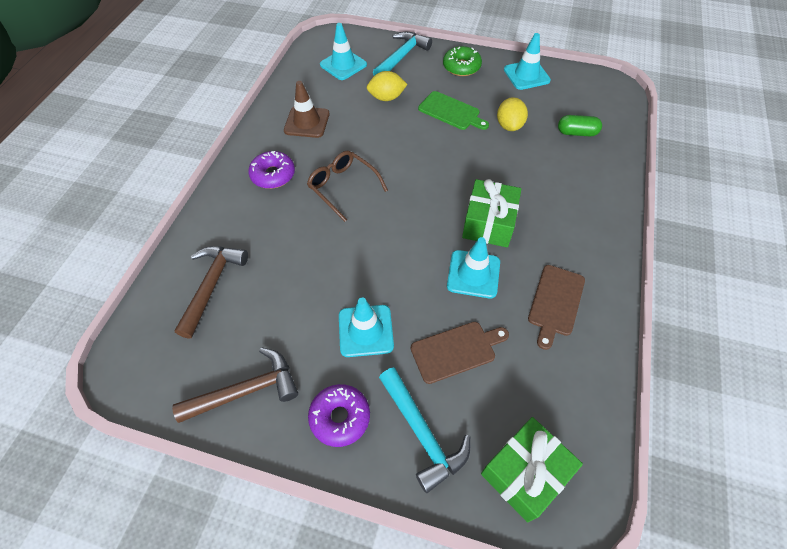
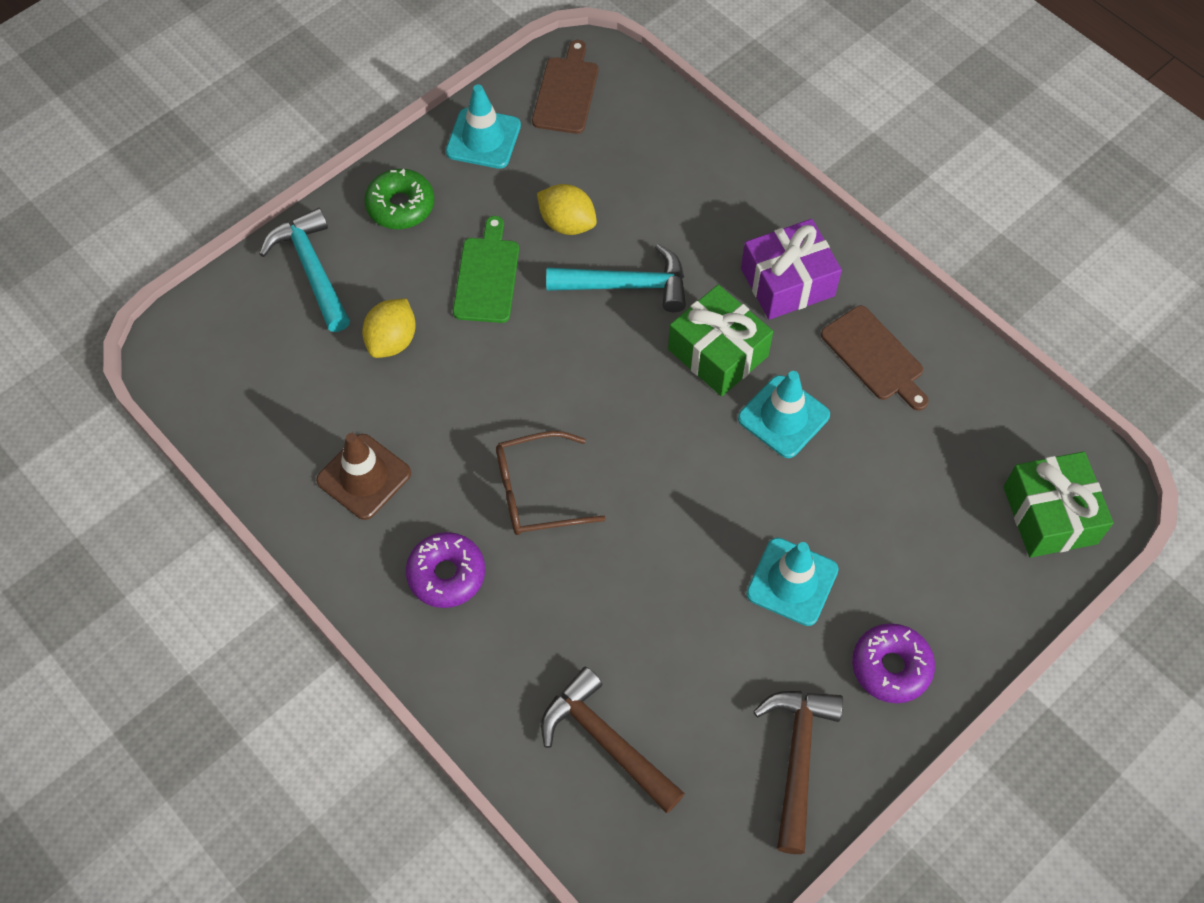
camera: 60 degrees left, 5 degrees up
(343, 65) = (264, 360): turquoise traffic cone -> none
(422, 433) = (956, 590): turquoise hammer -> turquoise hammer (627, 285)
(451, 112) = (487, 276): green cutting board -> green cutting board turned 60 degrees counterclockwise
(456, 350) = (876, 497): brown cutting board -> brown cutting board (566, 92)
(565, 234) = (787, 282): none -> purple gift
(576, 133) = (637, 157): green capsule -> none

